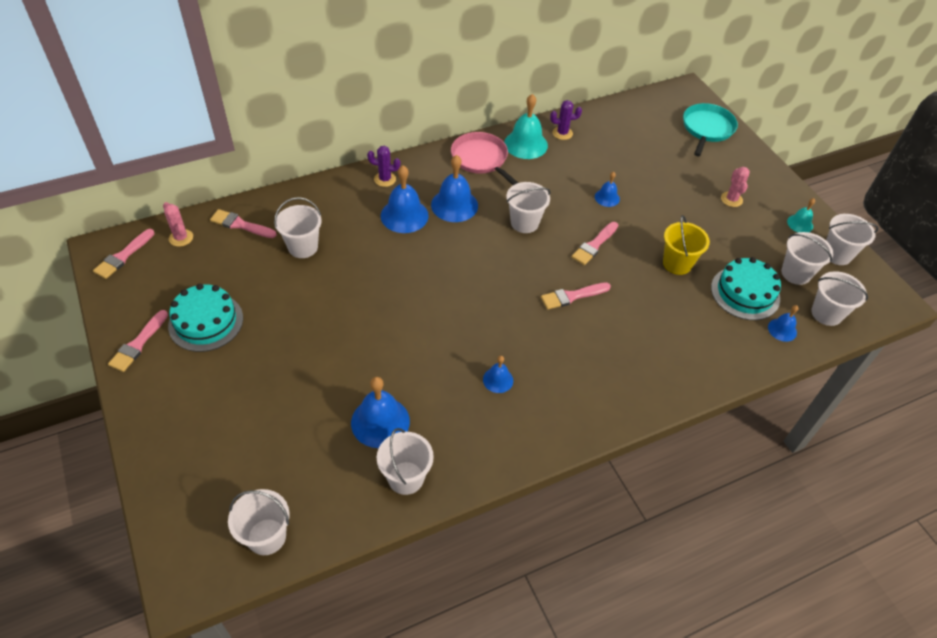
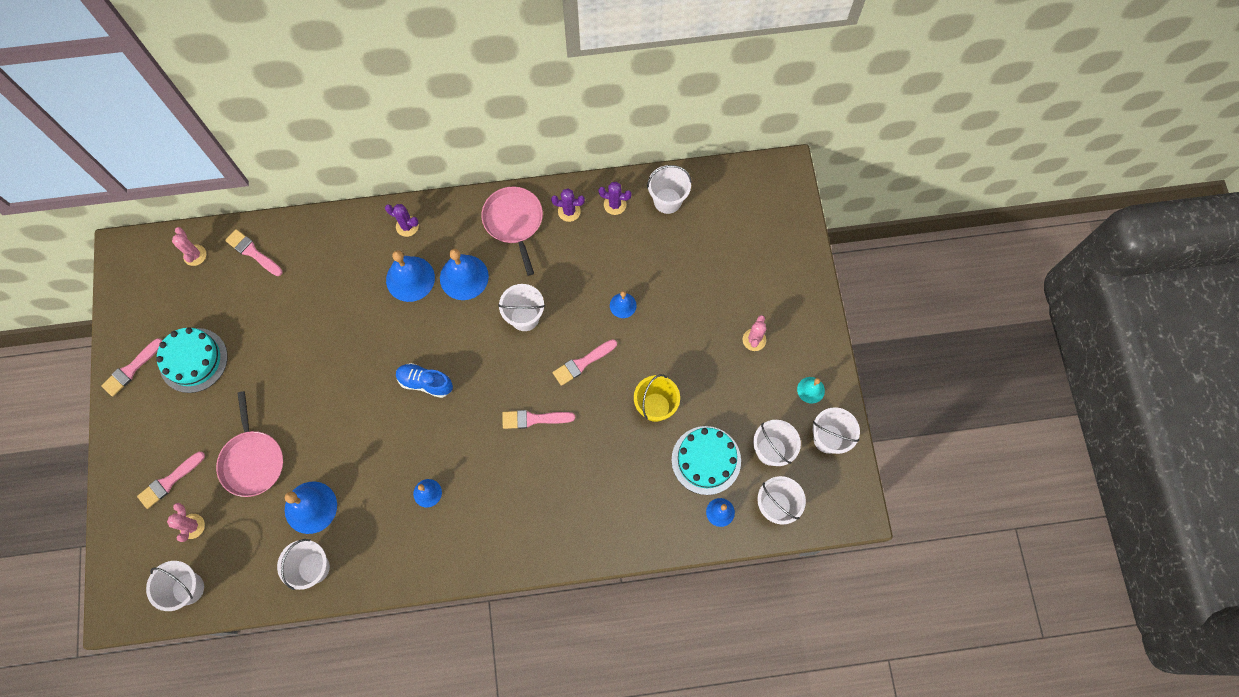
camera: 20 degrees right, 20 degrees up
(123, 256) = (139, 265): pink brush -> pink brush (169, 481)
(252, 472) = (192, 526): none -> pink cactus
(300, 394) = (252, 460): none -> pink pan
(303, 247) = (302, 294): white bucket -> white bucket (667, 201)
(454, 290) = (425, 382): none -> blue shoe
(526, 144) = (569, 211): turquoise bell -> purple cactus
(707, 129) = (778, 235): turquoise pan -> none

